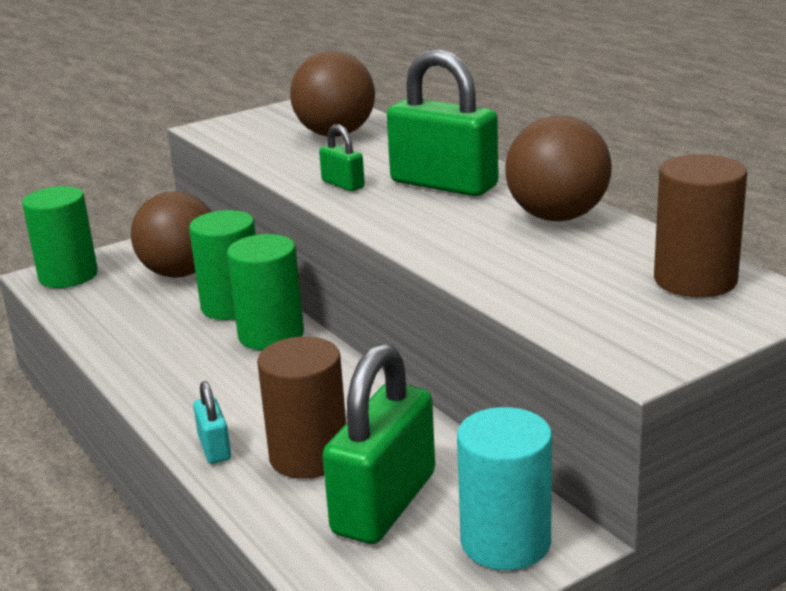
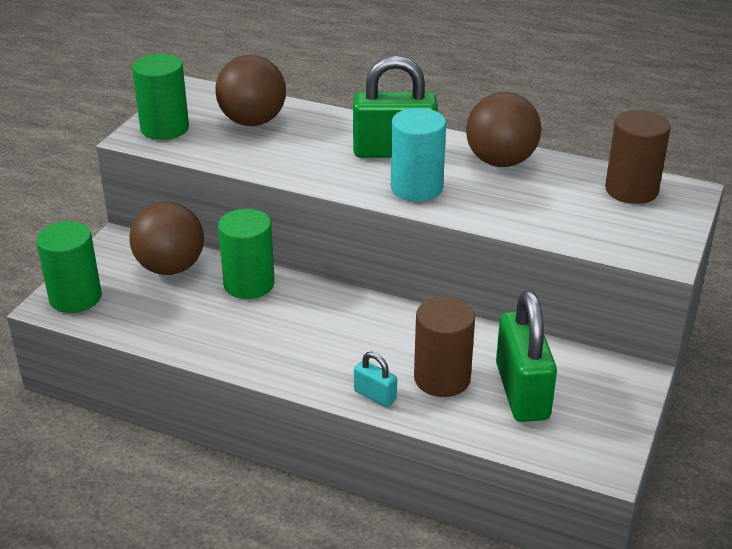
camera: 35 degrees left, 10 degrees up
(271, 335) = (307, 299): green cylinder -> green cylinder (165, 128)
(343, 184) = (322, 169): green padlock -> none
(505, 542) = (611, 389): turquoise cylinder -> turquoise cylinder (416, 188)

